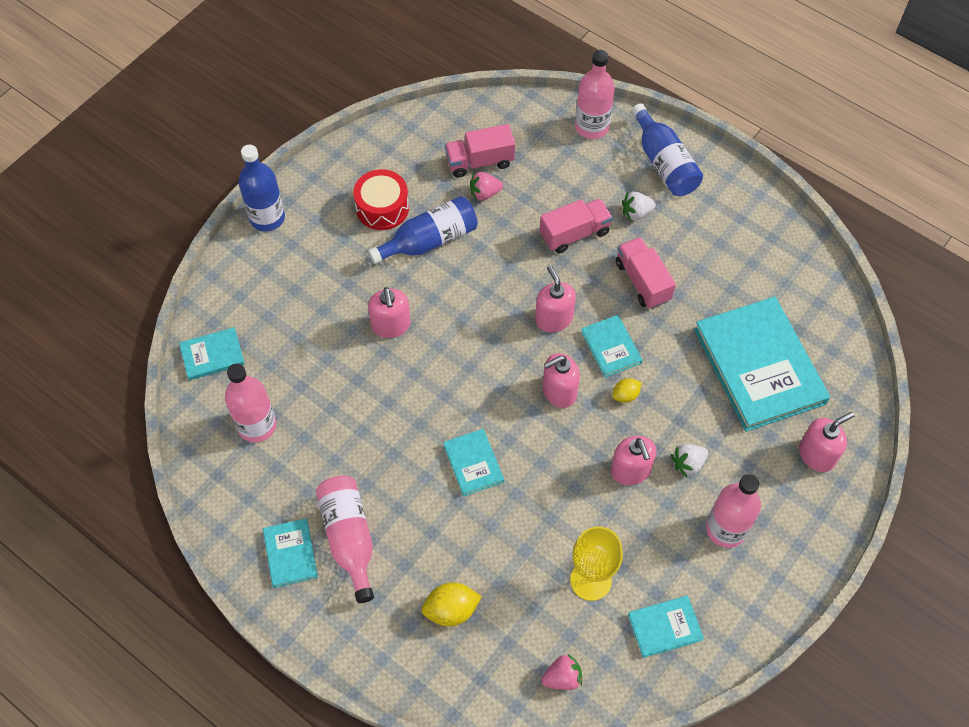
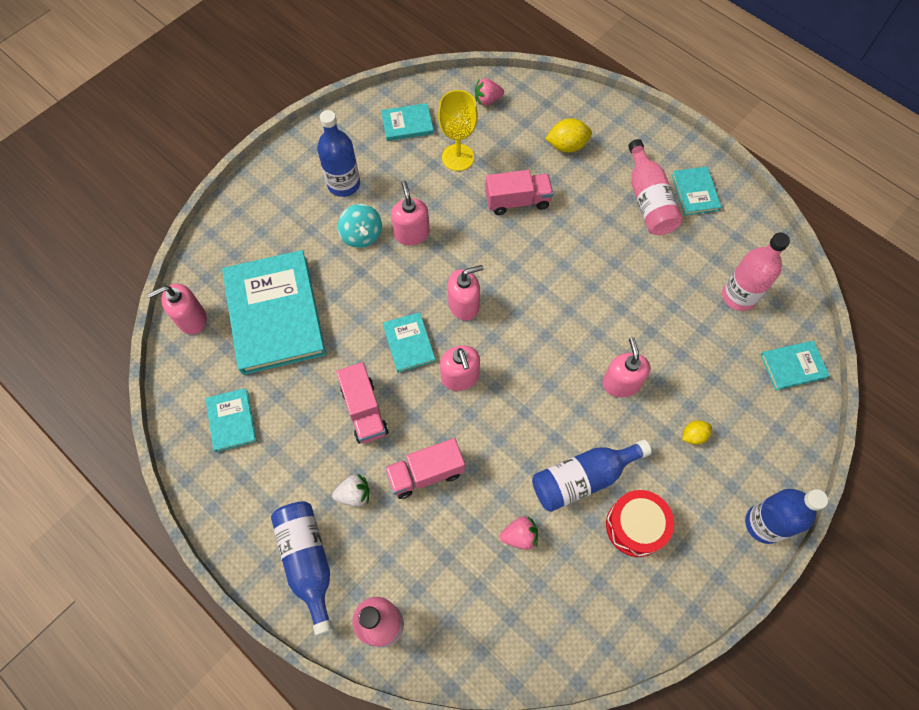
camera: 175 degrees left, 5 degrees up
(473, 463) = (545, 249): turquoise book -> turquoise book (231, 420)
(480, 161) = (523, 582): pink truck -> pink truck (517, 201)
(625, 395) = (404, 297): yellow lemon -> yellow lemon (693, 435)
(688, 464) = (362, 235): white strawberry -> turquoise spinning top
(726, 529) = (343, 184): pink bottle -> blue bottle
(817, 455) = (250, 234): pink soap dispenser -> pink soap dispenser (191, 319)

